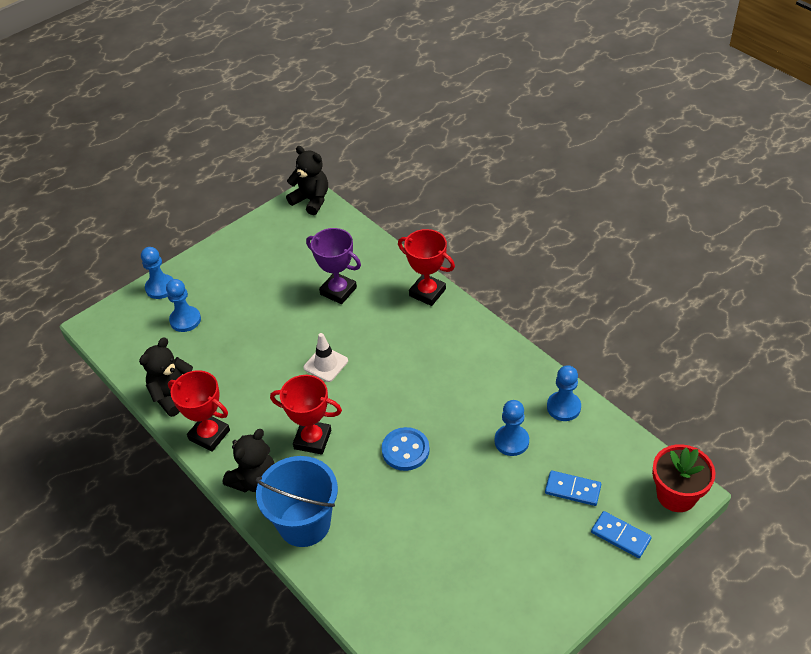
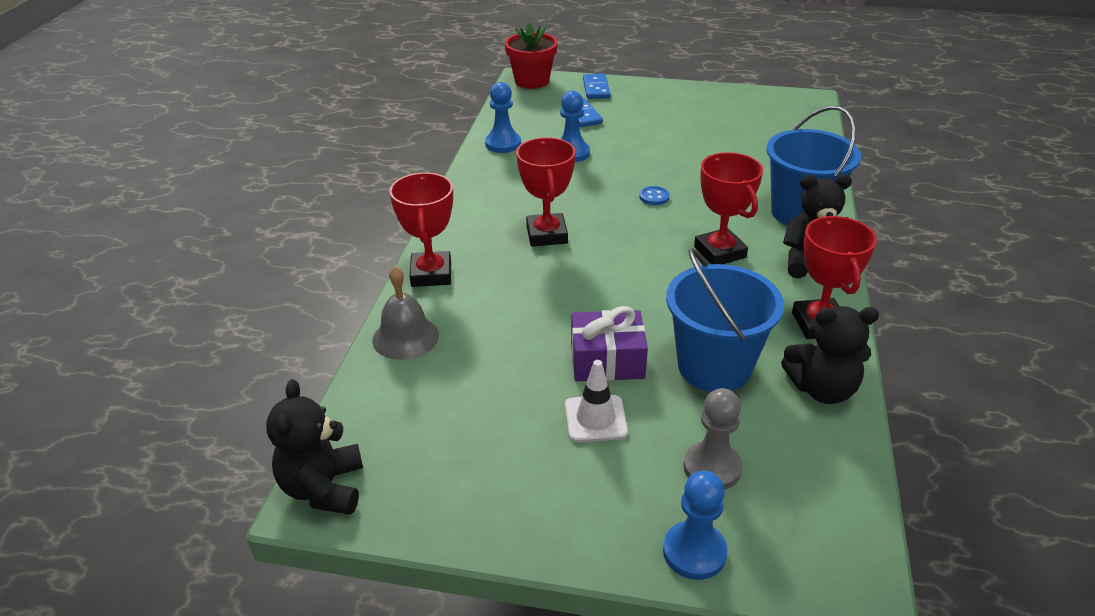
camera: 130 degrees left, 10 degrees down
(185, 320) = (712, 467): blue pawn -> grey pawn
(233, 364) = (714, 367): none -> blue bucket
(283, 325) = (607, 360): none -> purple gift
(325, 364) = (621, 293): white traffic cone -> white traffic cone (595, 419)
(338, 291) = (498, 345): purple trophy -> none
(381, 260) = (405, 337): none -> grey bell
(405, 450) = (654, 197): blue button -> blue button, size x0.55
(416, 364) = (546, 235): none -> red trophy

